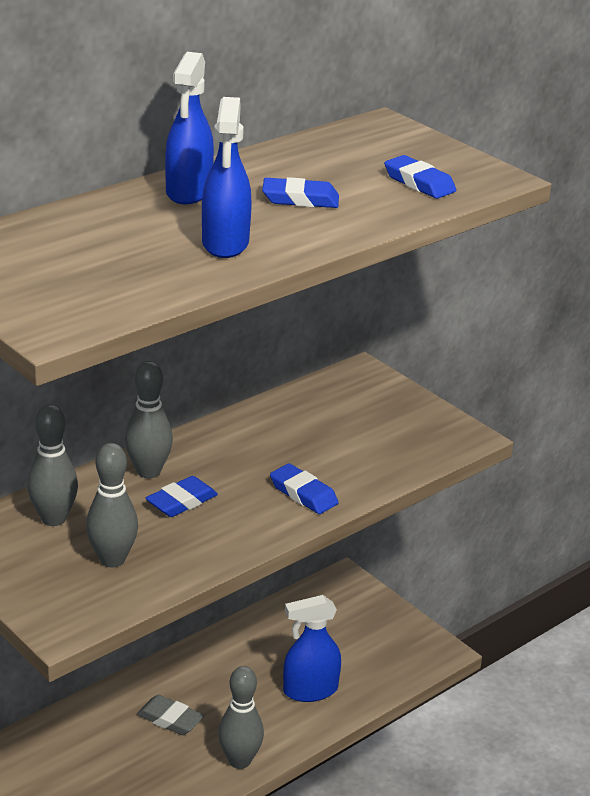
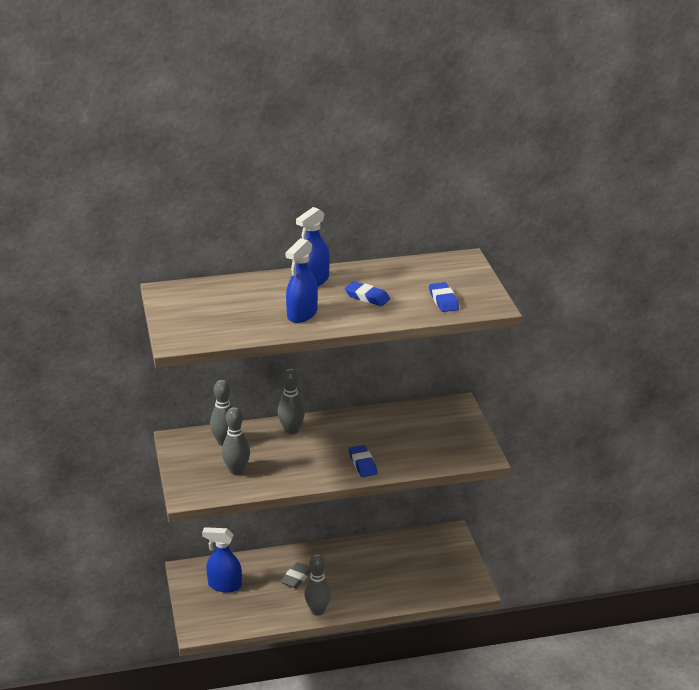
camera: 30 degrees right, 0 degrees up
(170, 719) = (296, 578): grey eraser -> grey eraser turned 60 degrees clockwise
(181, 501) = (295, 451): blue eraser -> none
(310, 690) = (384, 587): blue spray bottle -> blue spray bottle (224, 585)

